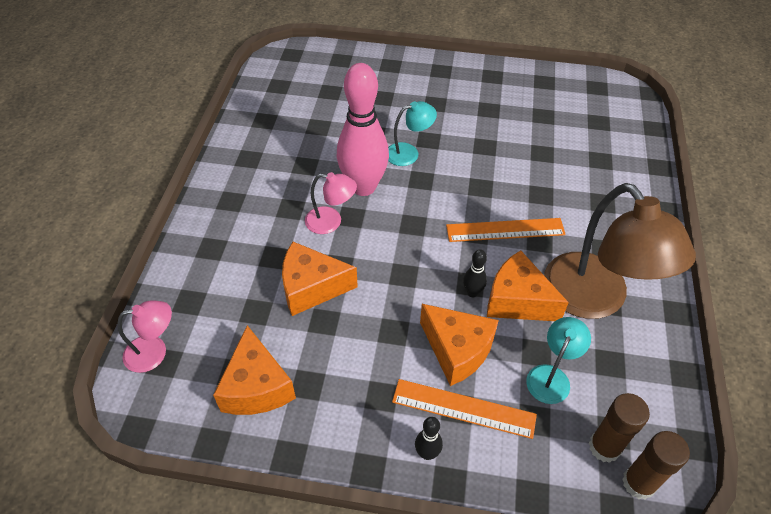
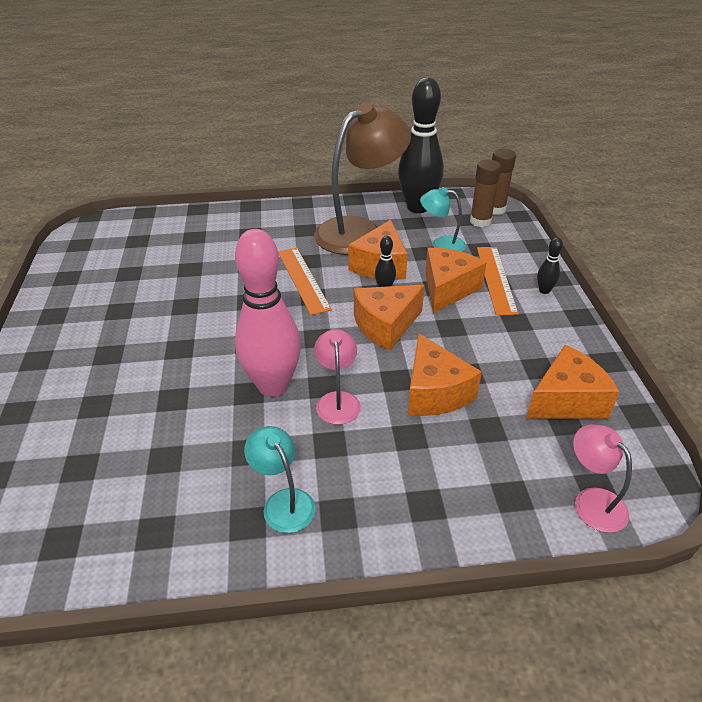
camera: 105 degrees left, 10 degrees down
(409, 153) = (206, 360): turquoise lamp -> turquoise lamp (283, 502)
(412, 277) = (386, 326): none -> orange cheese
(650, 380) = (418, 208): none -> black bowling pin

